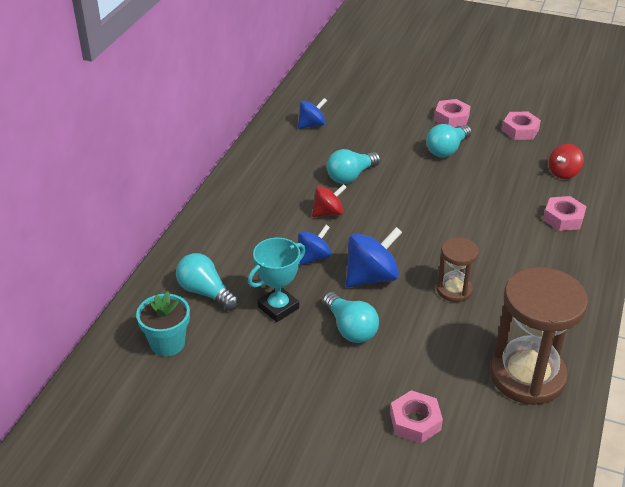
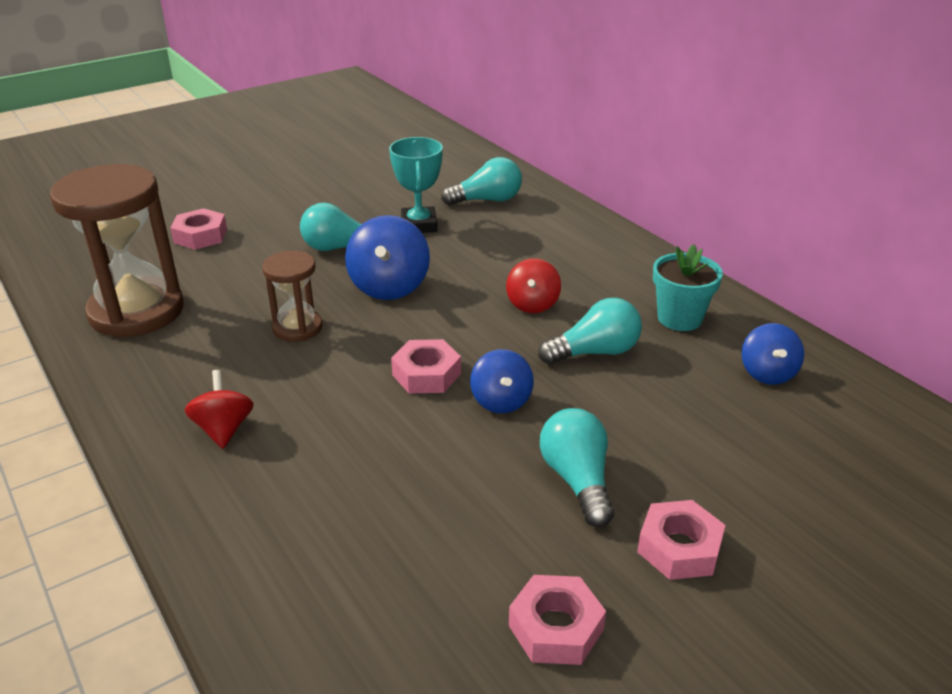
camera: 125 degrees right, 5 degrees down
(167, 343) = (445, 170): turquoise flower pot -> turquoise flower pot (679, 318)
(314, 257) = (465, 267): blue spinning top -> blue spinning top (501, 401)
(351, 176) = (594, 352): turquoise light bulb -> turquoise light bulb turned 75 degrees clockwise
(563, 173) = (370, 591): red spinning top -> red spinning top (224, 429)
(563, 218) = (277, 502): pink nut -> pink nut (426, 374)

